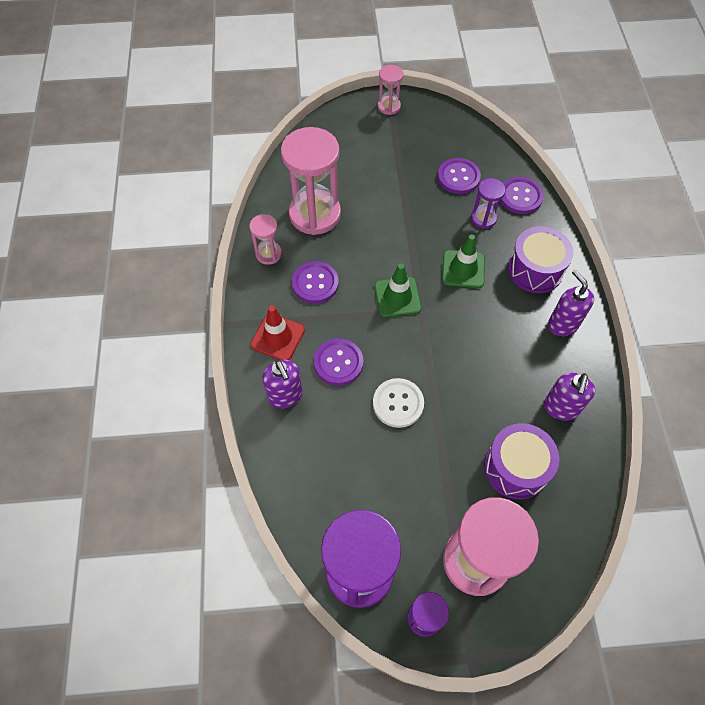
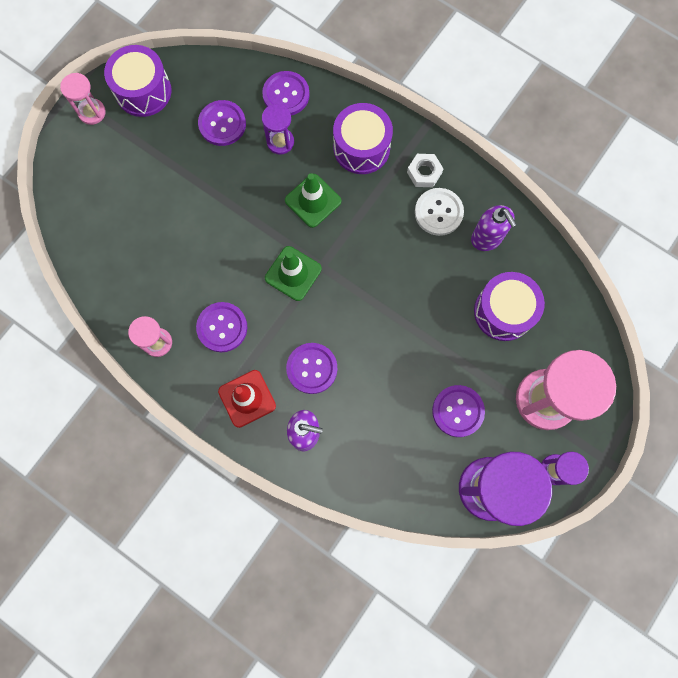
camera: 50 degrees left, 15 degrees up
(315, 214) = (151, 272): pink hourglass -> none
(398, 403) = (385, 352): white button -> white button (438, 212)
(401, 495) = (458, 411): none -> purple button
(432, 121) = (143, 91): none -> purple drum
(562, 324) = (424, 173): purple soap dispenser -> white nut

